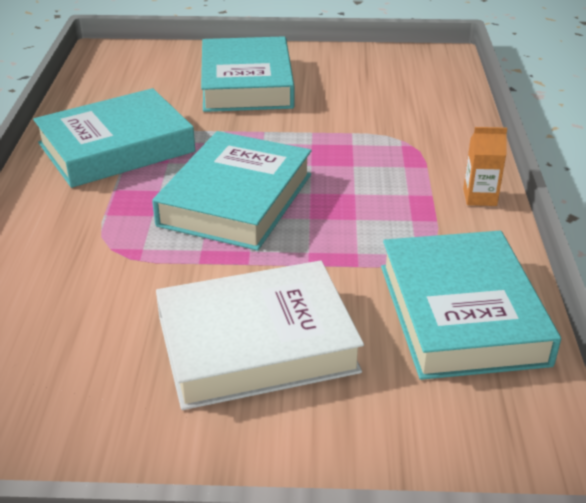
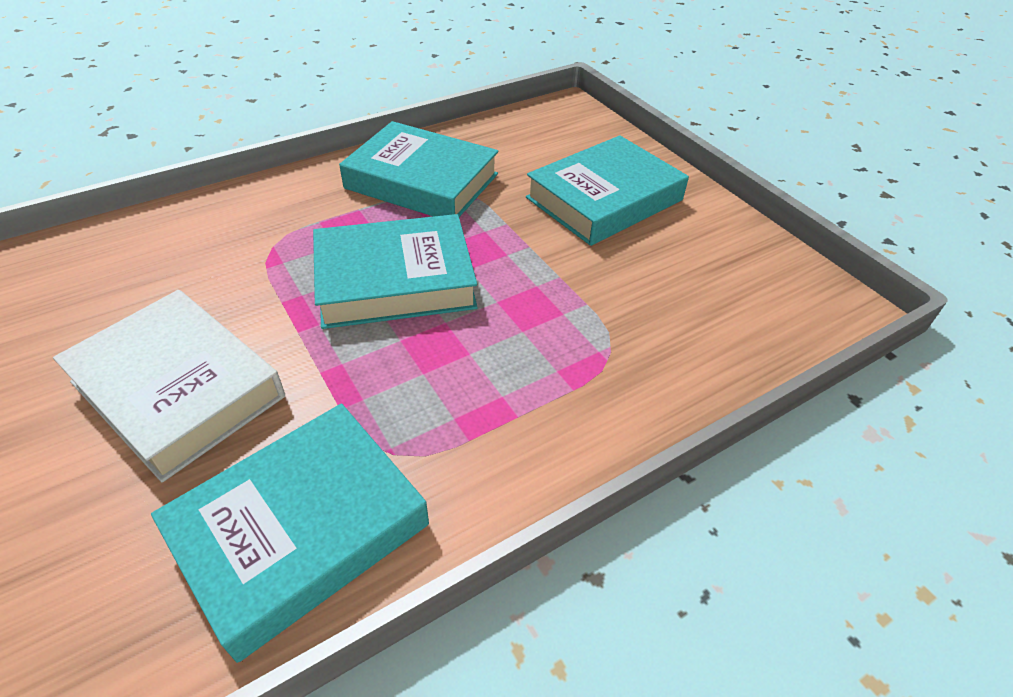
camera: 55 degrees right, 10 degrees up
(479, 197) = (547, 461): orange carton -> none

